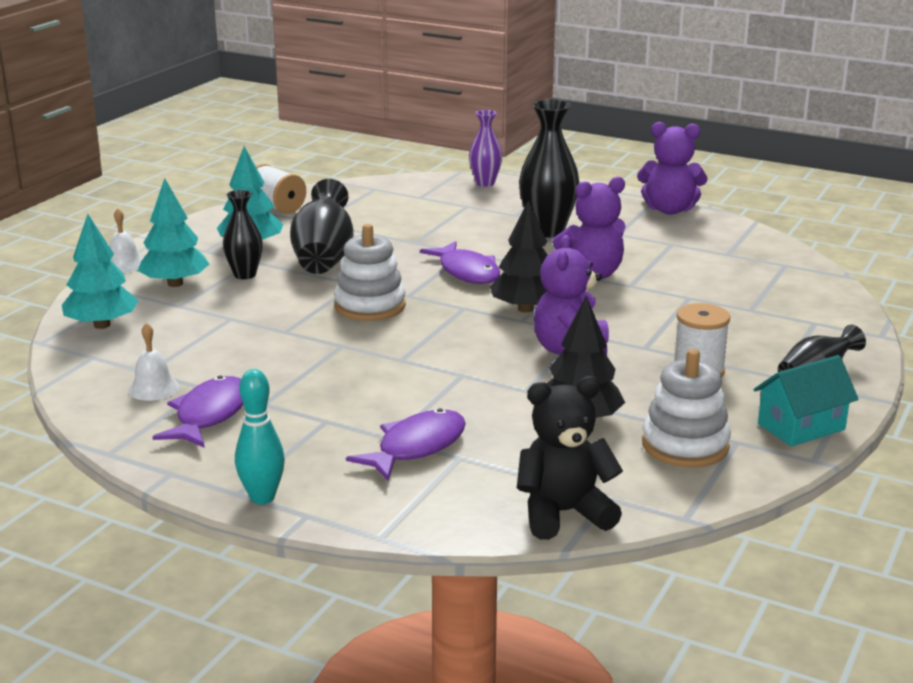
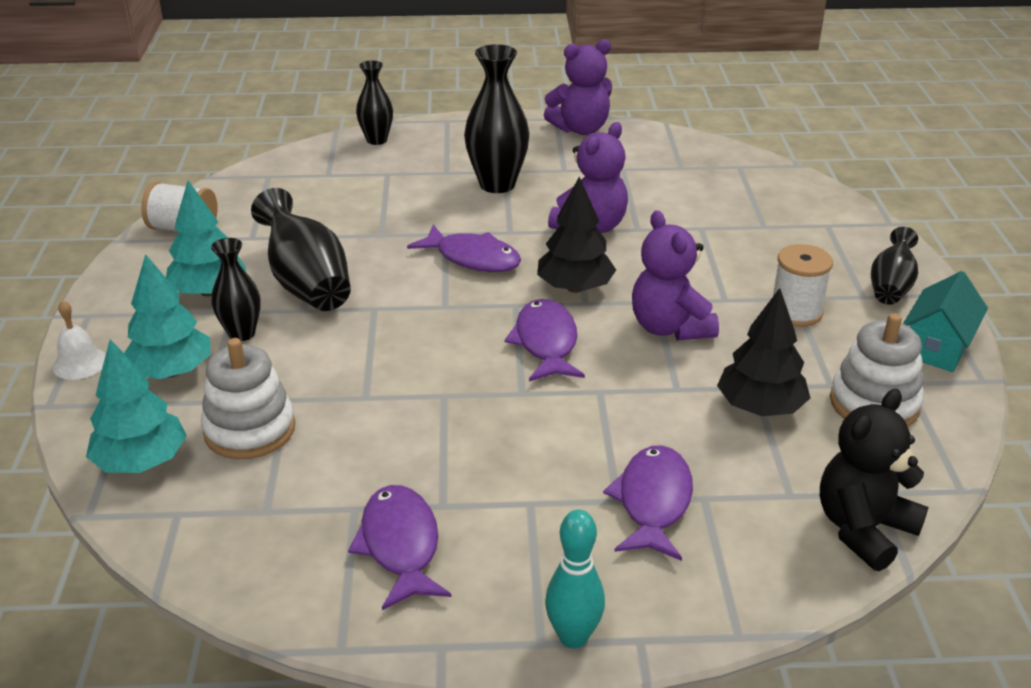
camera: 30 degrees left, 10 degrees up
(153, 388) = (298, 532): white bell -> none
(370, 306) = (421, 333): white stacking toy -> white stacking toy (250, 430)
(457, 336) = (546, 343): none -> purple fish
(485, 183) = (376, 140): purple vase -> black vase

